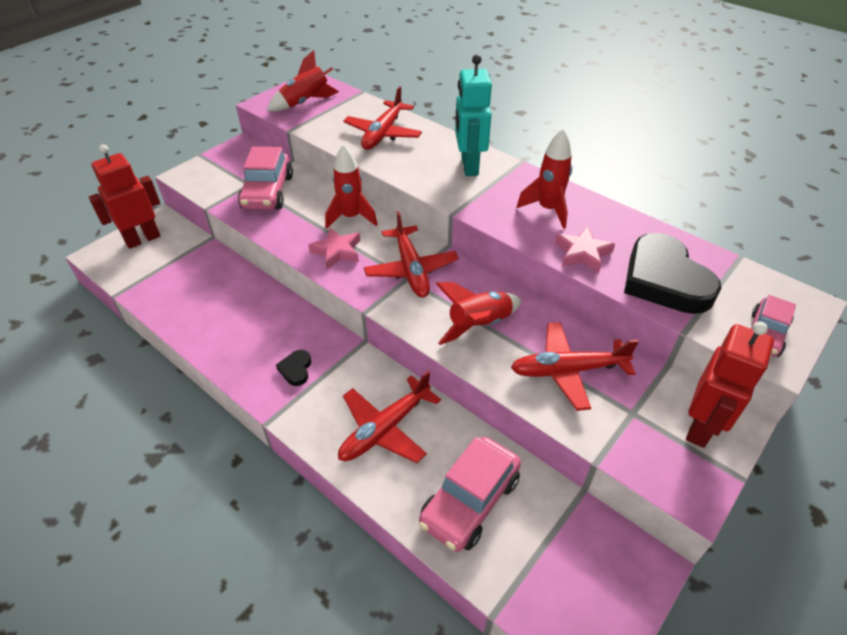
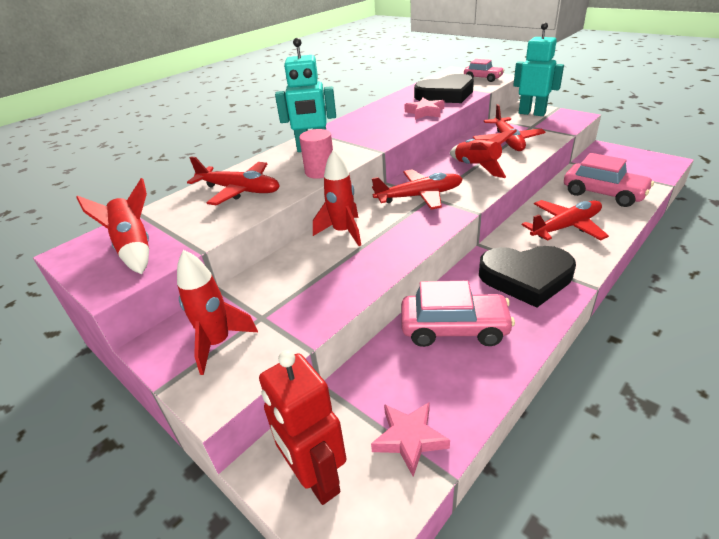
camera: 85 degrees left, 10 degrees down
(268, 192) = (284, 297): pink car -> pink car (454, 328)
(296, 369) = (526, 278): black heart -> black heart, size x2.38
(337, 251) = (398, 234): pink star -> pink star (409, 439)
(385, 428) = (565, 227): red plane -> red plane turned 75 degrees counterclockwise
(410, 174) = (320, 172): none -> pink cylinder
(548, 209) = (376, 122): red rocket -> red rocket (218, 343)
(701, 427) = (532, 113): red robot -> turquoise robot

